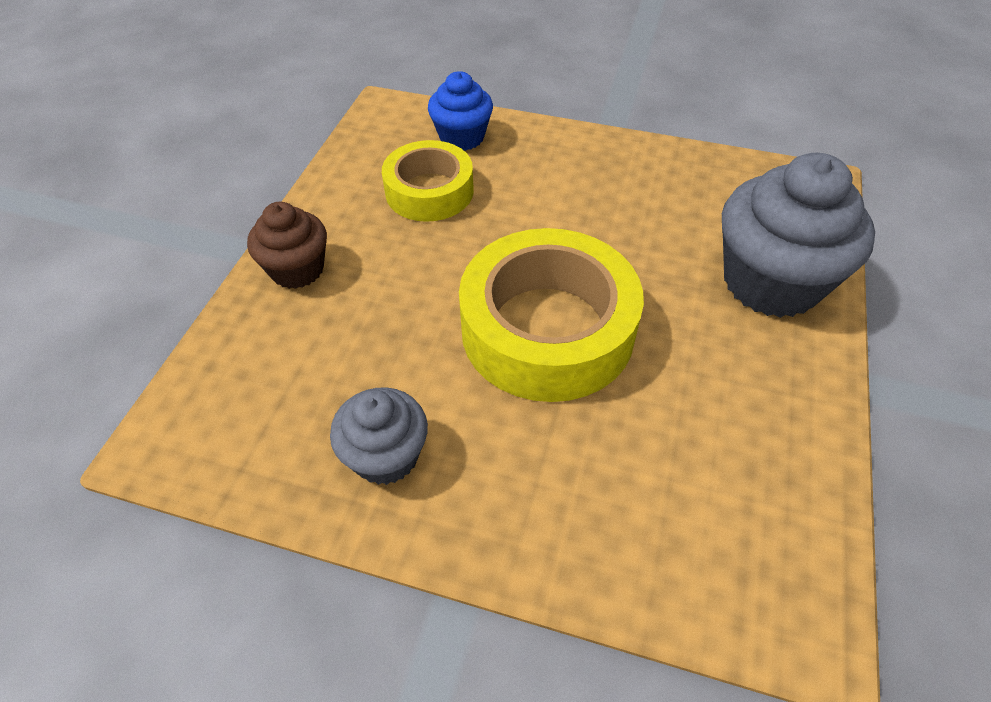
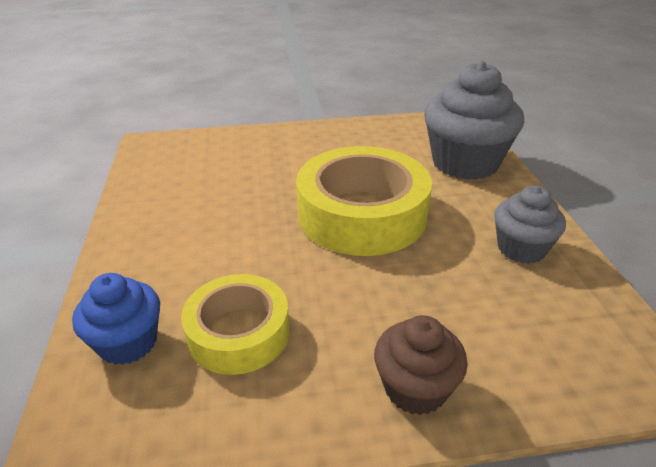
camera: 115 degrees left, 15 degrees down
(771, 282) = (259, 147): grey cupcake -> grey cupcake (465, 163)

